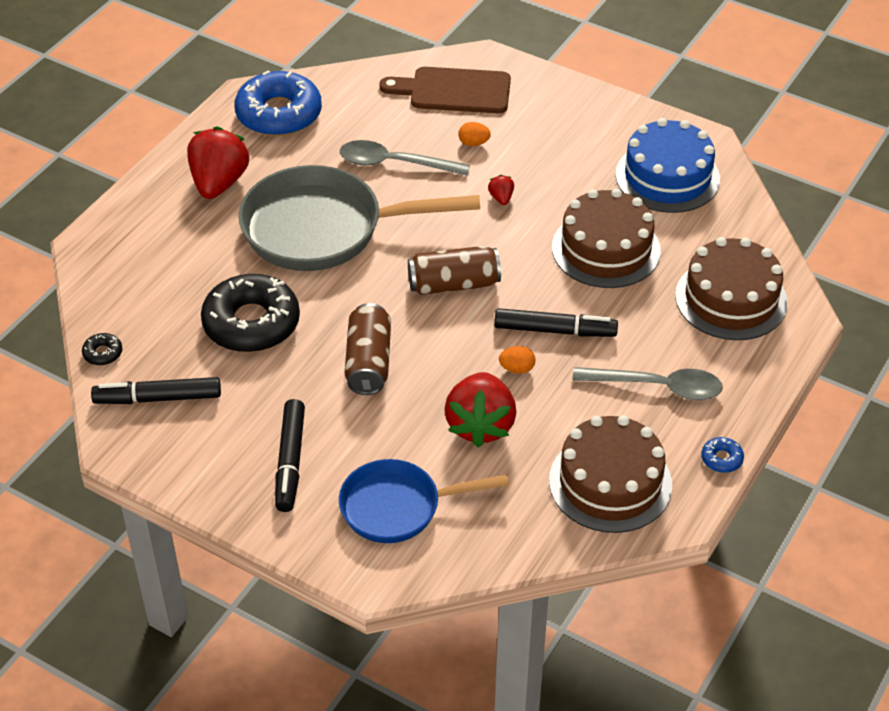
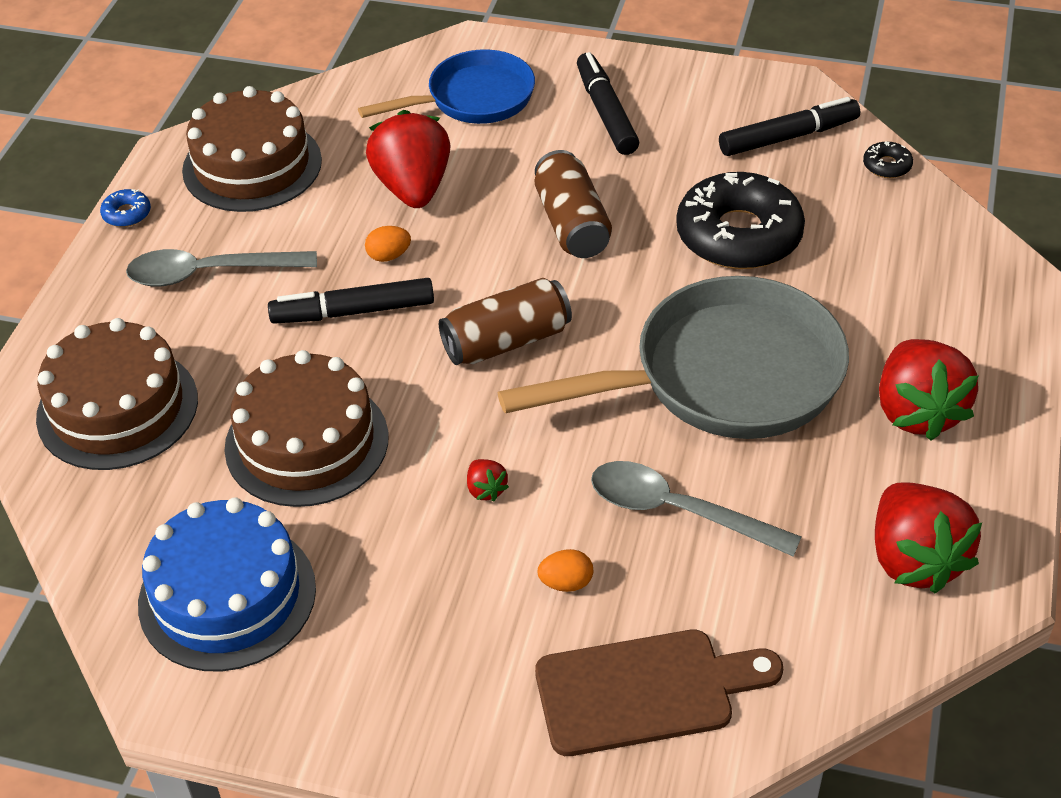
camera: 165 degrees right, 0 degrees up
(279, 114) = (914, 560): blue donut -> red strawberry
(394, 163) = (677, 511): grey spoon -> grey spoon turned 150 degrees counterclockwise

